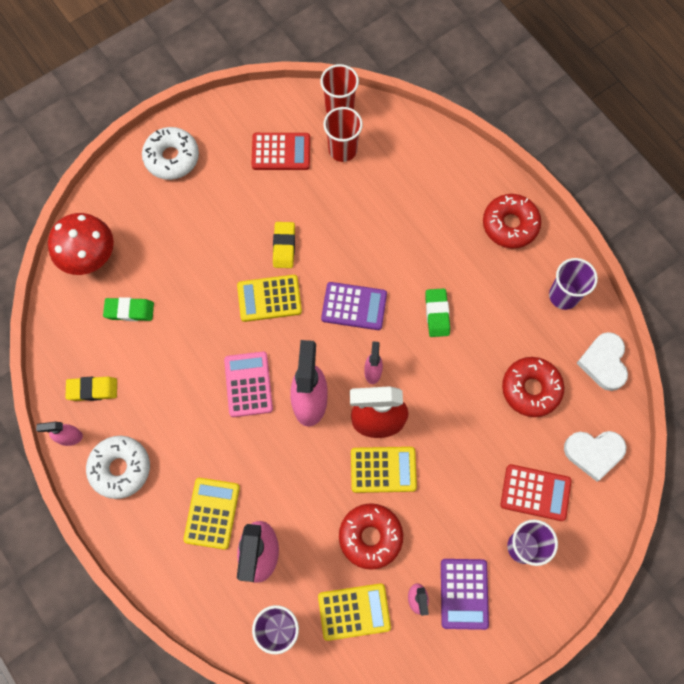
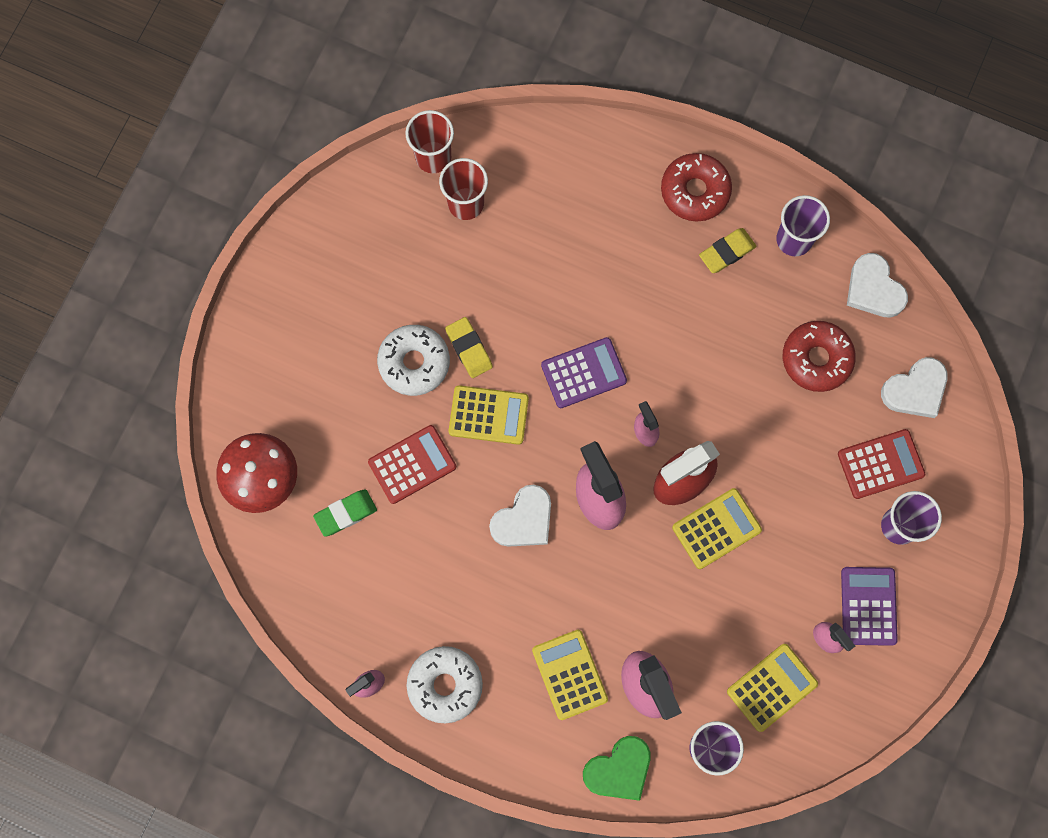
camera: 30 degrees left, 5 degrees up
(92, 389) = (361, 620): yellow eraser -> yellow eraser (727, 252)
(172, 158) = (281, 316): white donut -> white donut (414, 363)
(204, 605) = (619, 770): none -> green heart
(248, 384) = (523, 520): pink calculator -> white heart
(269, 298) = (488, 415): yellow calculator -> yellow calculator turned 135 degrees counterclockwise
(281, 152) = (399, 243): red calculator -> red calculator (412, 464)
(370, 537) = (744, 604): red donut -> none
(437, 314) = (675, 332): green eraser -> none
(464, 593) = (868, 606): purple calculator -> purple calculator turned 150 degrees counterclockwise

